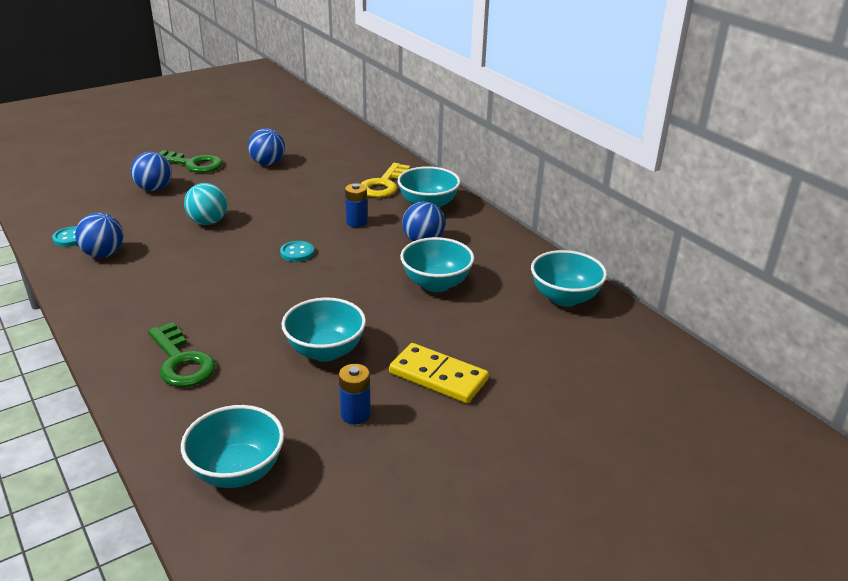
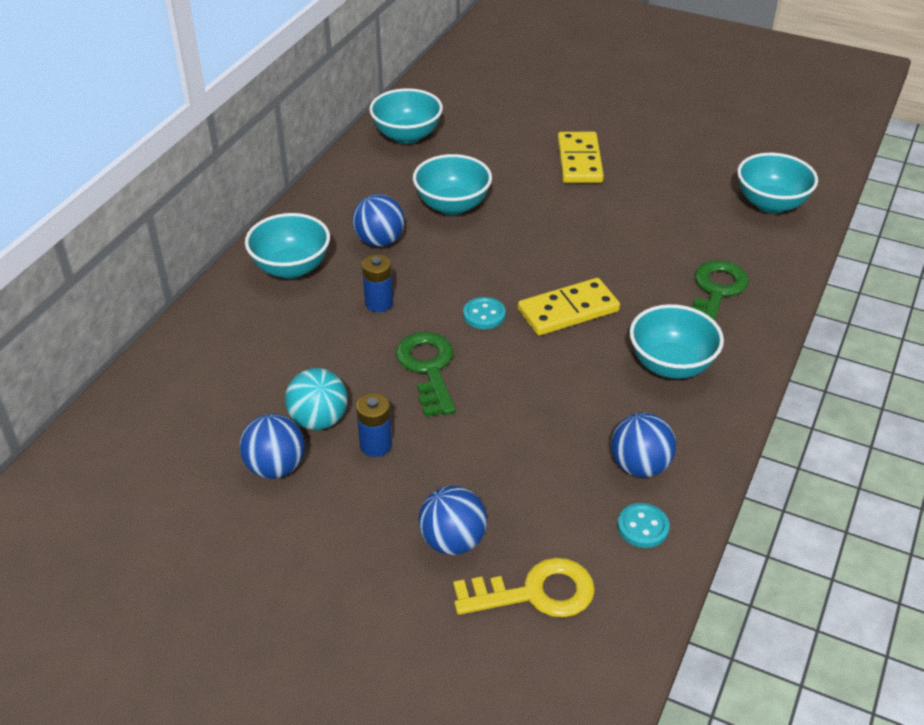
camera: 120 degrees left, 10 degrees up
(193, 164) = (340, 554): green key -> green key (428, 368)
(208, 222) = (488, 423): turquoise ball -> turquoise ball (319, 420)
(257, 285) = (568, 310): none -> yellow domino
(325, 351) = (613, 224): turquoise bowl -> turquoise bowl (671, 365)
(355, 414) = (662, 180): blue battery -> blue battery (376, 445)
(383, 185) = (261, 324): yellow key -> yellow key (535, 593)

